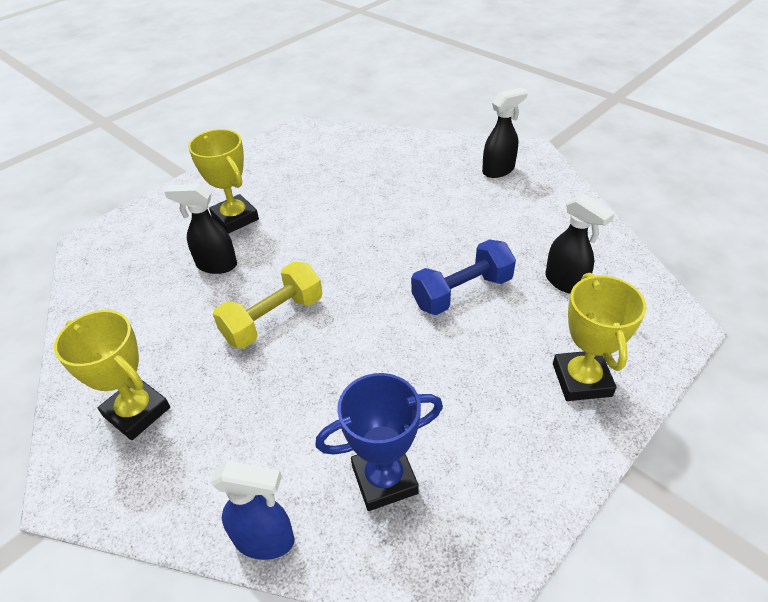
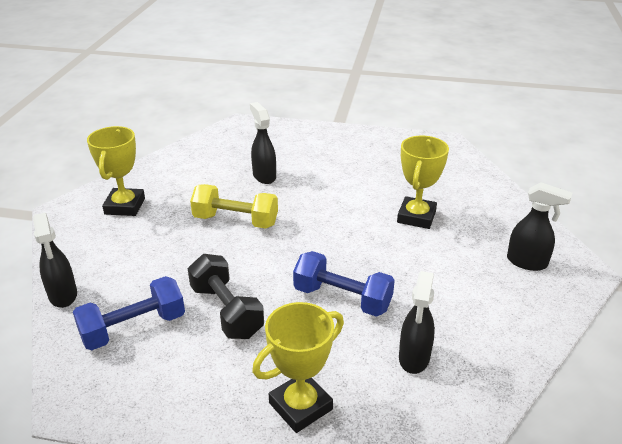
camera: 55 degrees right, 10 degrees down
(235, 218) = (316, 162): yellow trophy -> yellow trophy (416, 217)
(265, 540) = (63, 296): blue spray bottle -> black spray bottle
(384, 479) = (133, 328): blue trophy -> blue dumbbell
(417, 384) = (226, 311): none -> black dumbbell

